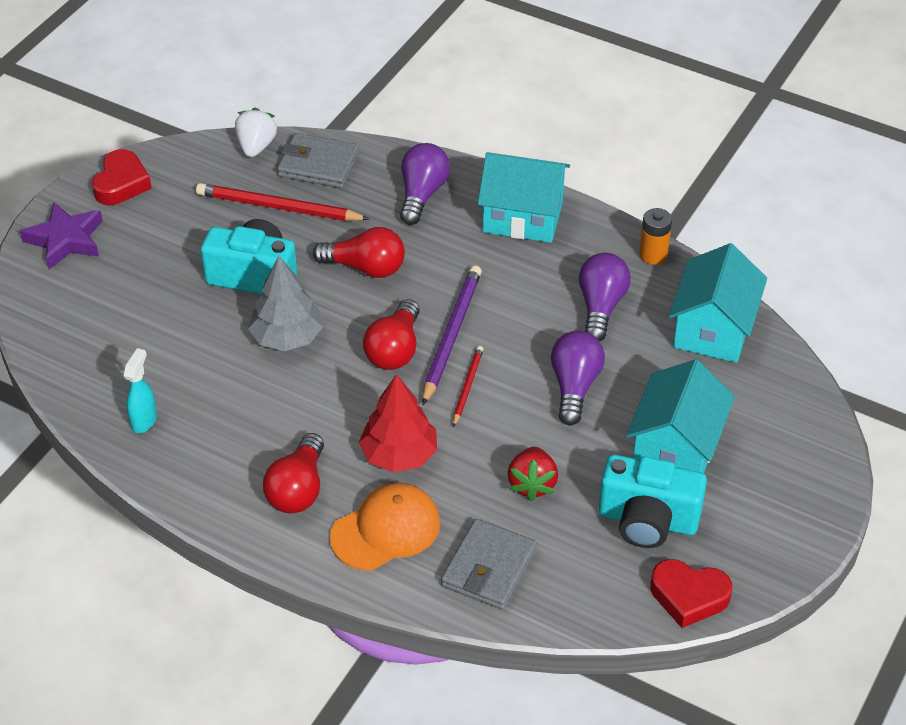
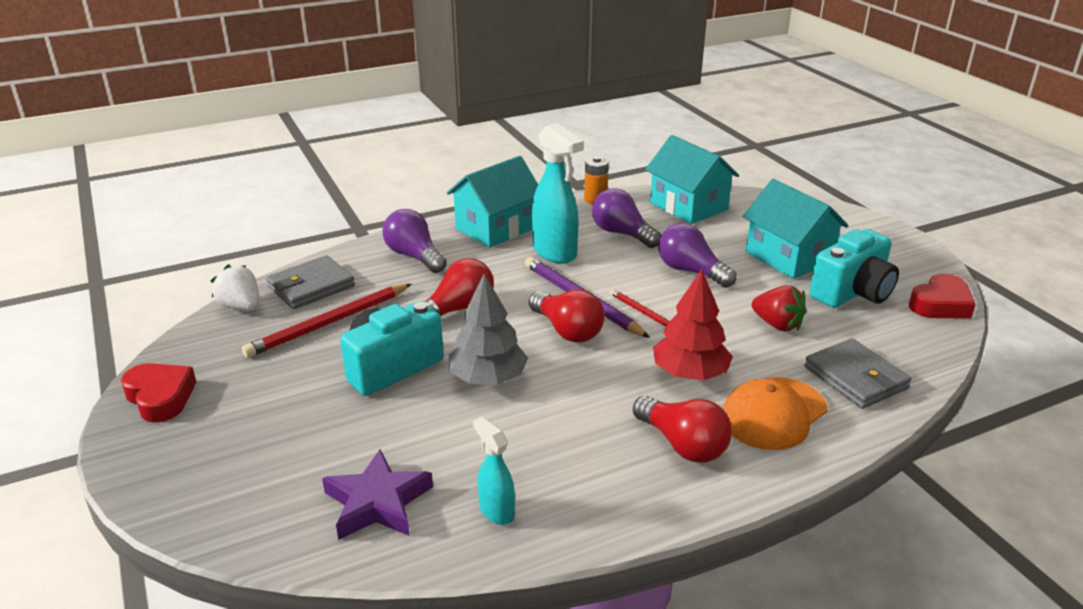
camera: 55 degrees left, 15 degrees down
(65, 240) = (176, 465): purple star -> purple star (377, 502)
(386, 530) = (773, 414): orange cap -> orange cap turned 135 degrees counterclockwise
(516, 279) = (555, 253): none -> turquoise spray bottle

